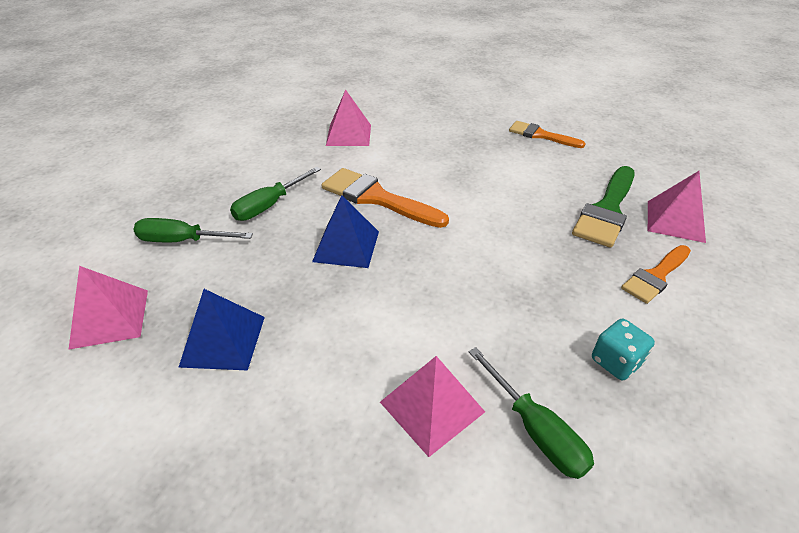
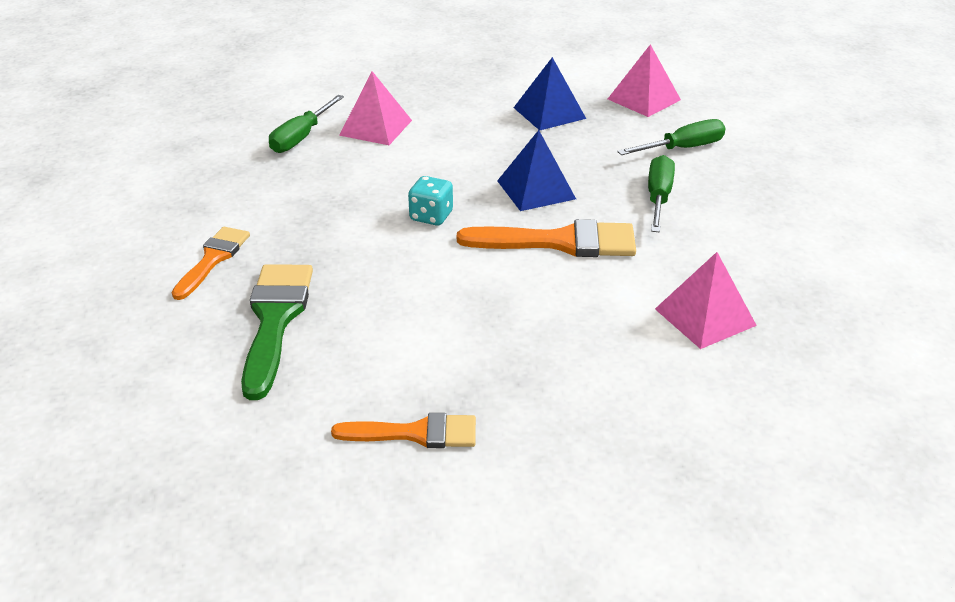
camera: 150 degrees right, 5 degrees down
(535, 430) = (301, 137): green screwdriver -> green screwdriver turned 90 degrees counterclockwise
(616, 362) = (249, 184): turquoise dice -> turquoise dice (431, 216)
(675, 221) = (183, 334): pink pyramid -> none

